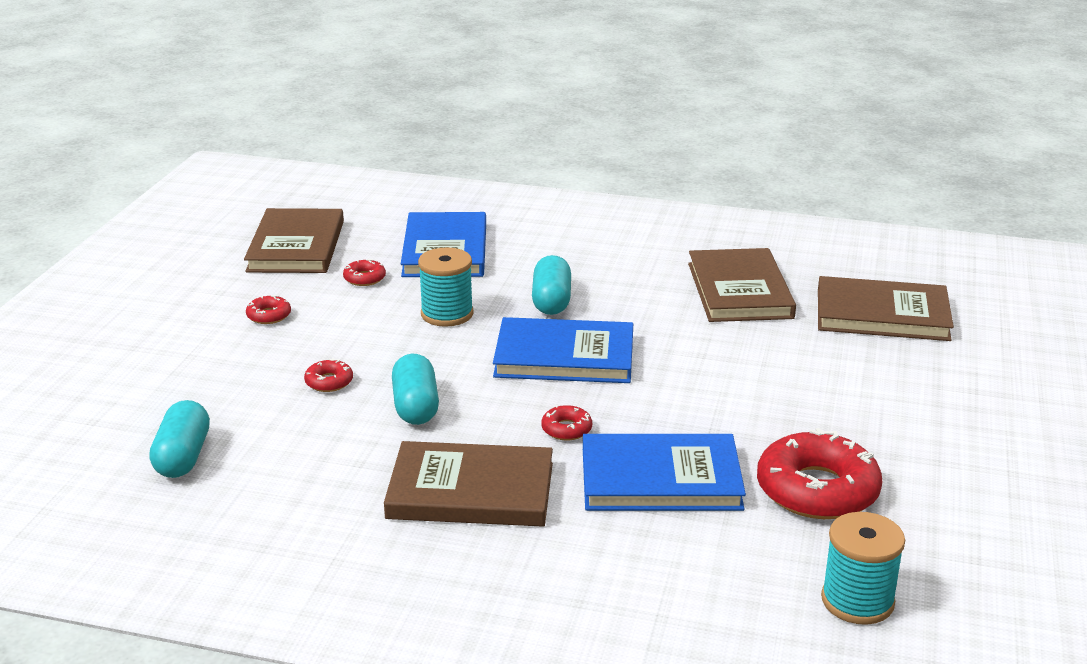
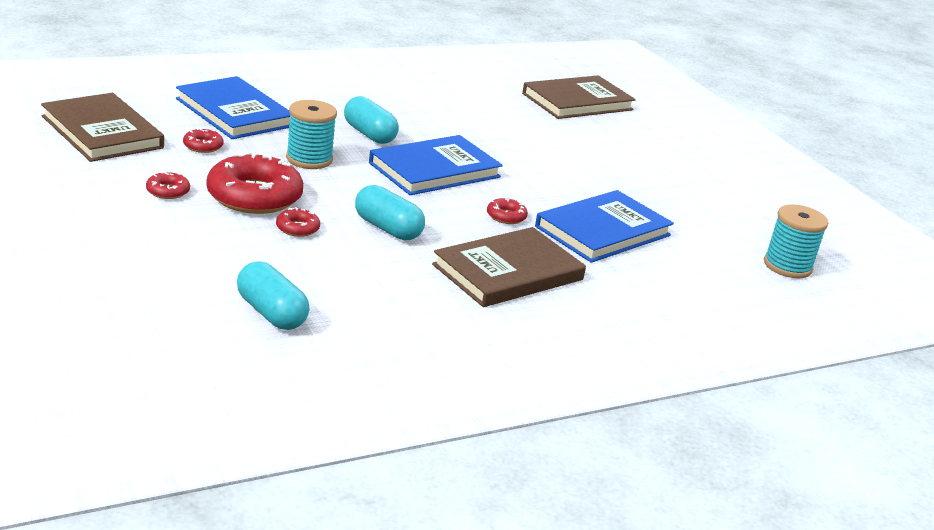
camera: 45 degrees left, 0 degrees up
(739, 290) = (478, 103): brown book -> none
(817, 490) = (688, 213): red donut -> red donut (254, 196)

